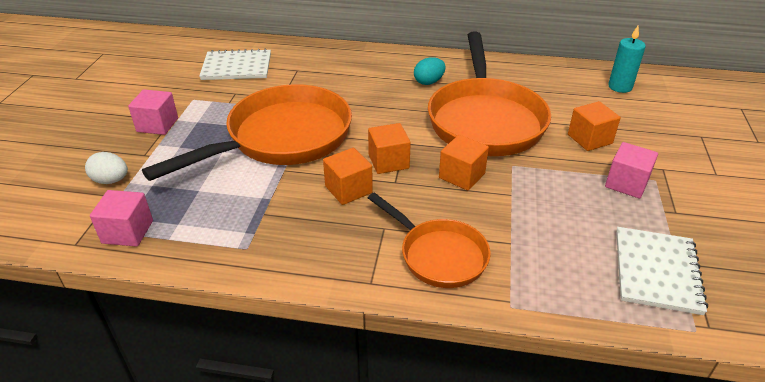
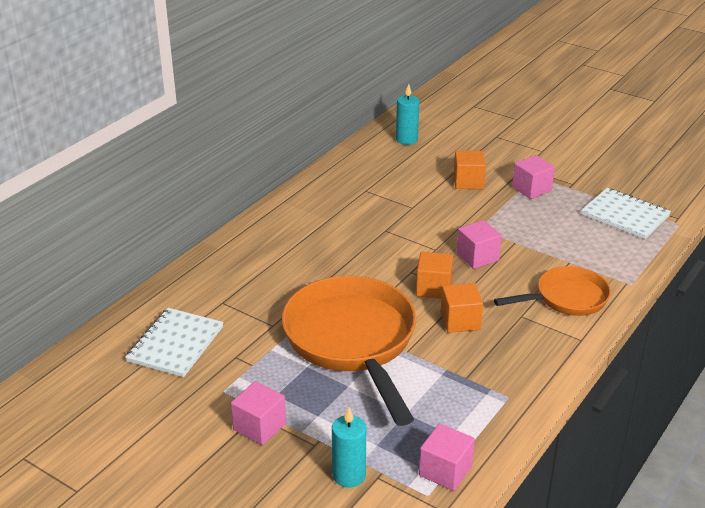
camera: 65 degrees left, 5 degrees down
(111, 180) = (349, 475): white egg -> turquoise candle
(429, 82) = (319, 228): turquoise egg -> none
(461, 176) = (477, 257): orange cube -> pink cube
(485, 120) = (406, 219): orange pan -> none

